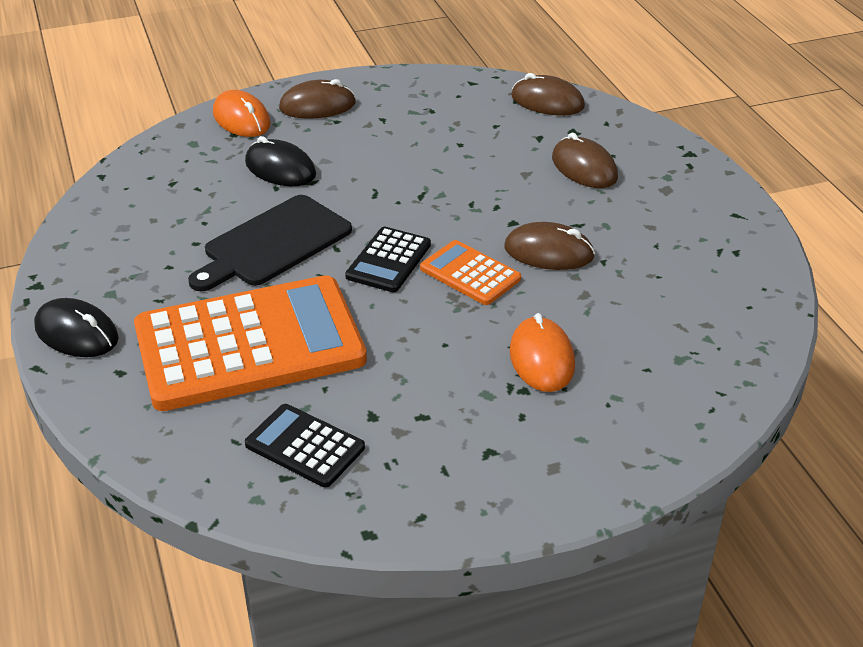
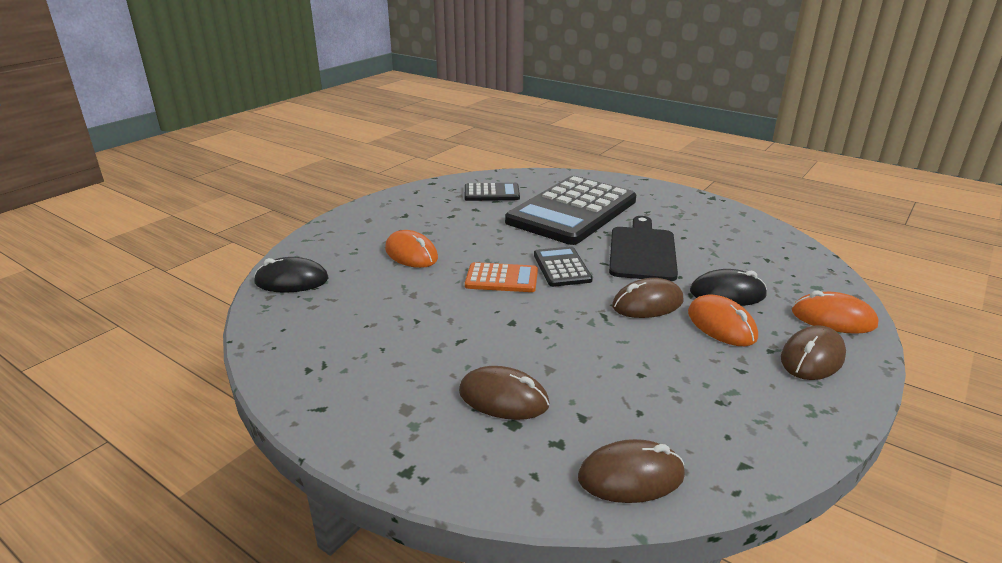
camera: 145 degrees right, 10 degrees down
(77, 333) = (655, 191): black mouse -> black mouse (291, 281)
(249, 344) = (572, 211): orange calculator -> black calculator
(337, 149) = (721, 325): none -> orange mouse
(549, 252) = (463, 311): brown mouse -> brown mouse (647, 304)

